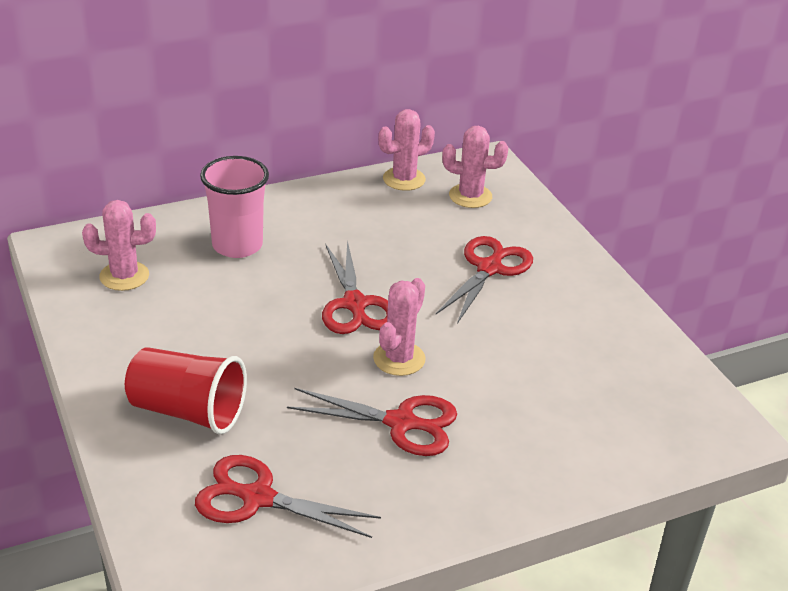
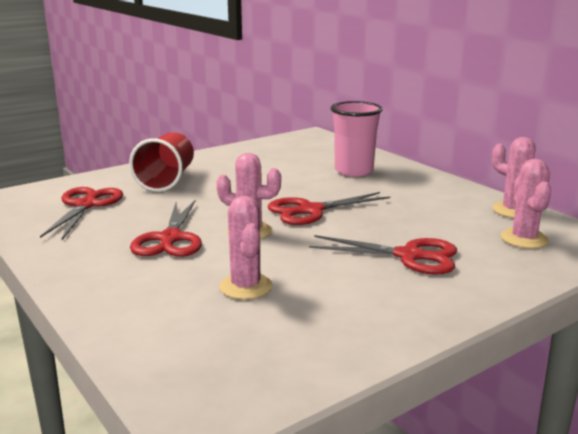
camera: 80 degrees right, 15 degrees down
(124, 276) = (294, 151): pink cactus -> pink cactus (246, 287)

